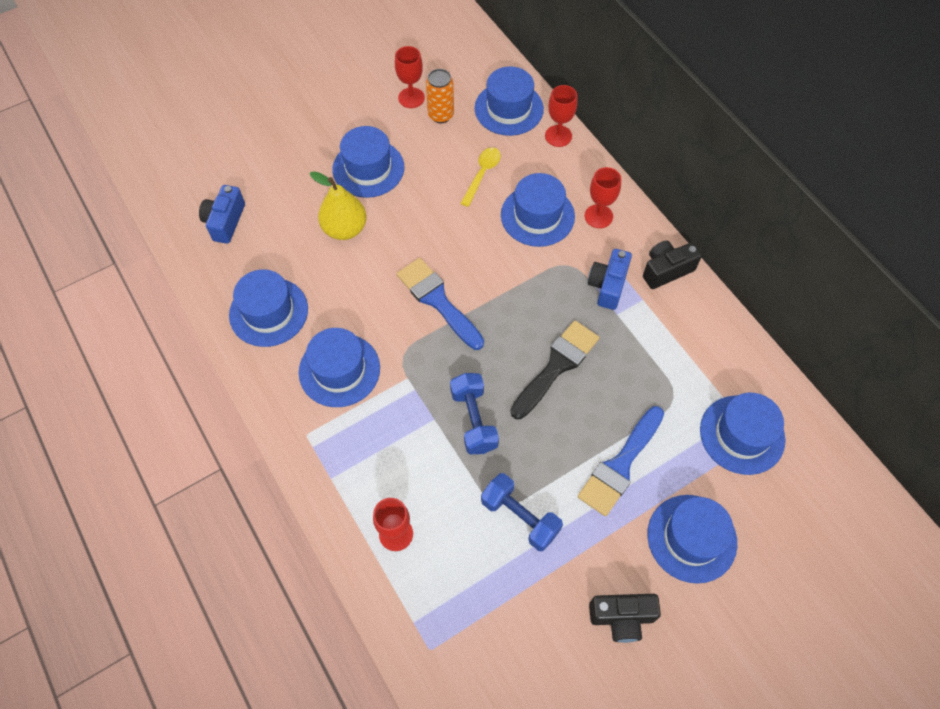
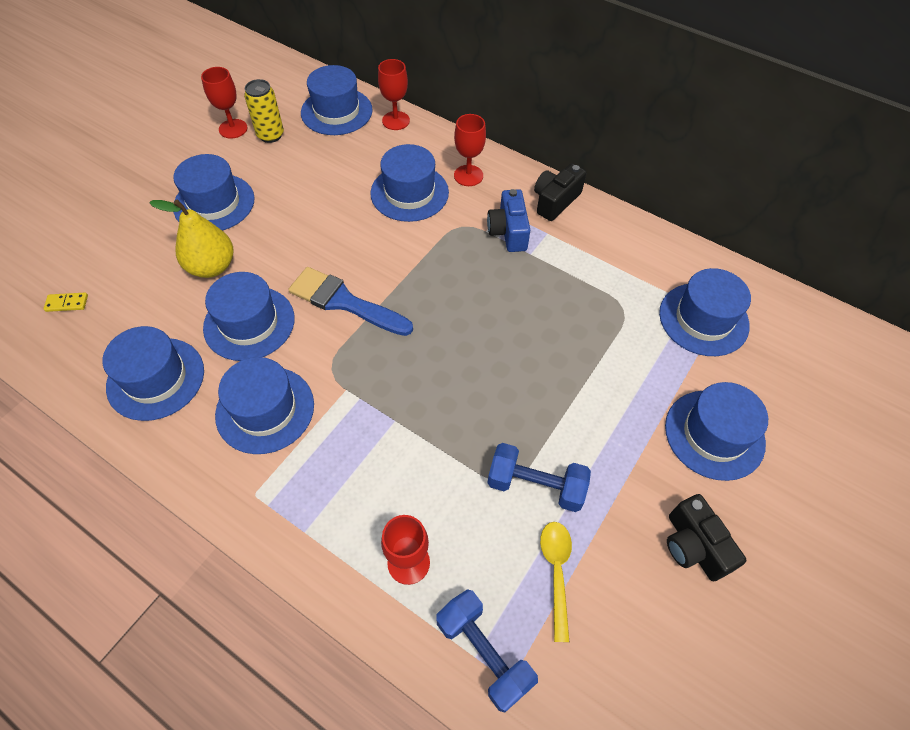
camera: 25 degrees left, 5 degrees down
(225, 221) = (67, 303): blue camera -> yellow domino
(355, 291) = (249, 323): none -> blue hat
(441, 115) = (270, 135): orange can -> yellow can
(474, 420) = (438, 405): blue dumbbell -> blue dumbbell (484, 652)
(482, 174) = (337, 174): yellow spoon -> yellow spoon (556, 572)
(556, 366) = (497, 321): black brush -> none
(620, 465) = (608, 391): blue brush -> none
(621, 618) = (693, 546): black camera -> black camera turned 90 degrees clockwise

